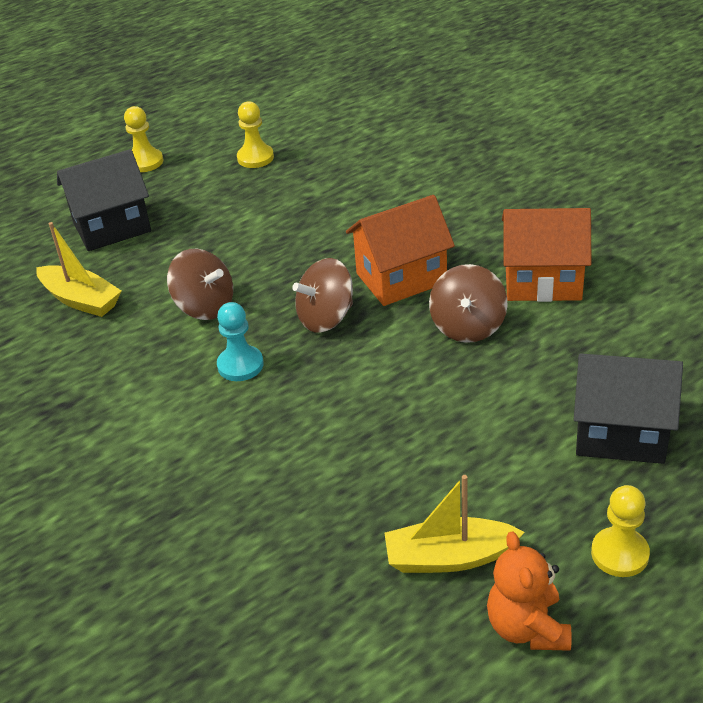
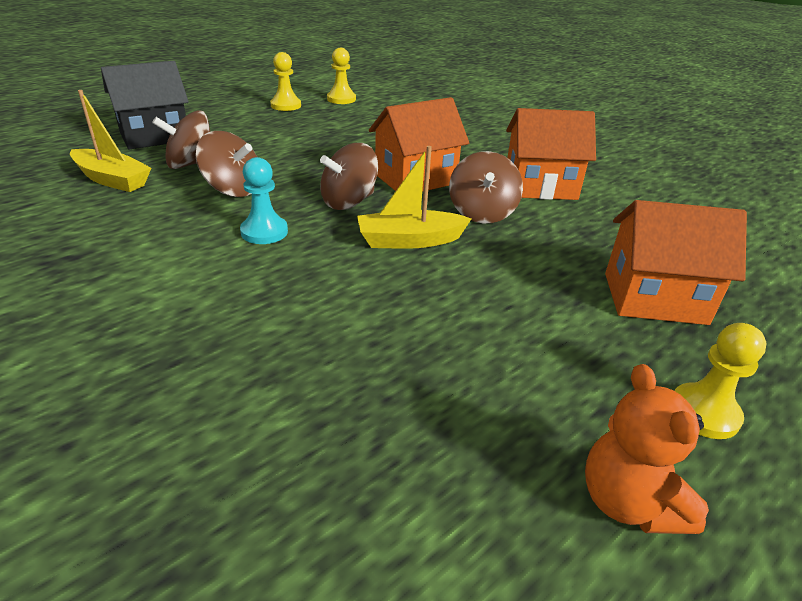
camera: 10 degrees left, 5 degrees down
(145, 162) = (192, 103): yellow pawn -> yellow pawn (341, 99)
(157, 270) = (191, 164): none -> brown spinning top
(449, 557) = (509, 415): yellow boat -> yellow boat (409, 240)
(620, 434) = (654, 298): black house -> orange house

